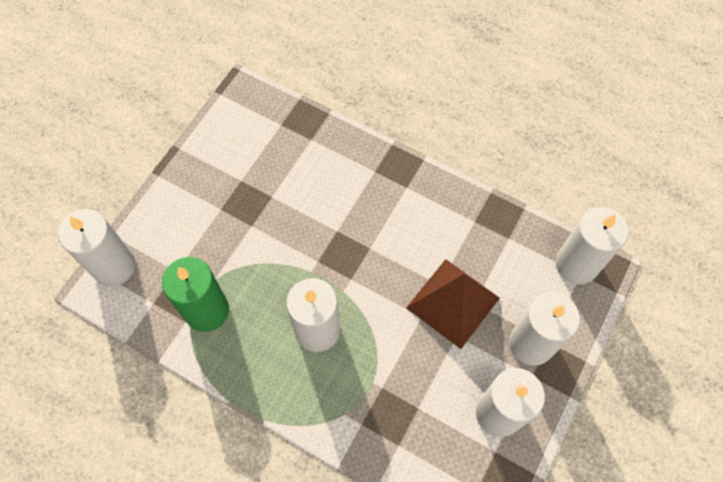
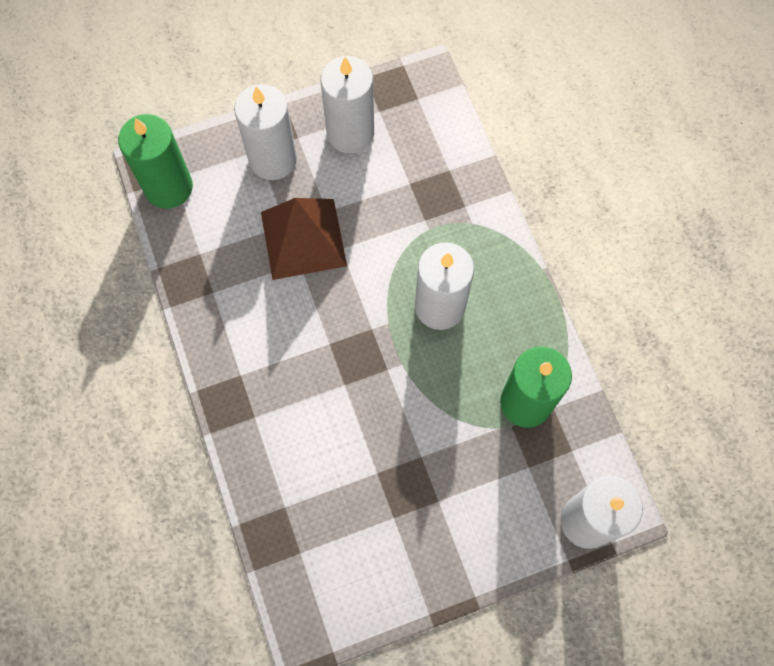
camera: 140 degrees left, 5 degrees up
(576, 264) = (168, 187): white candle -> green candle

